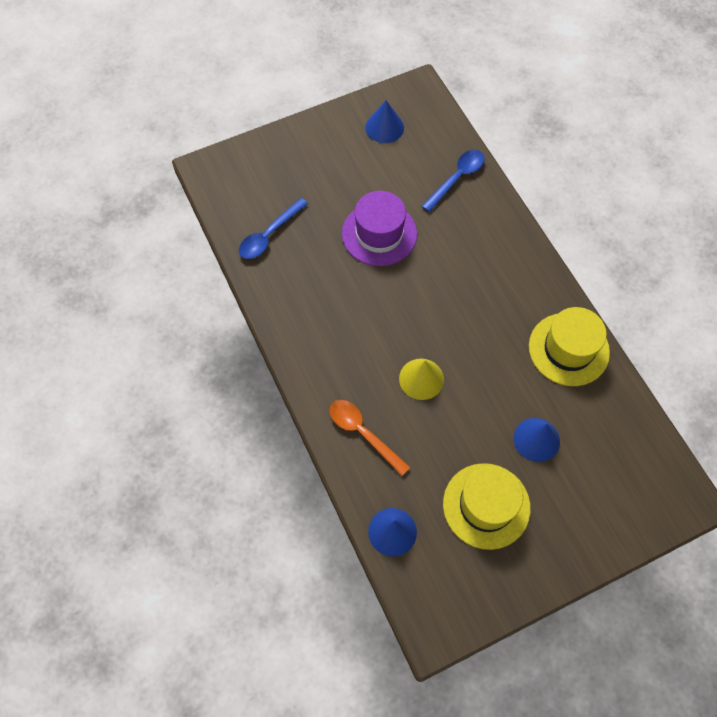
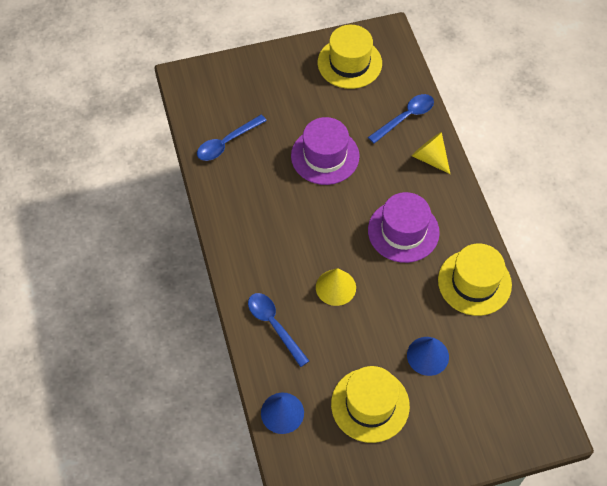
camera: 10 degrees right, 5 degrees down
(363, 433) = (274, 325): orange spoon -> blue spoon
(384, 127) = (349, 63): blue cone -> yellow hat
(481, 304) = (403, 231): none -> purple hat
(492, 219) = (430, 158): none -> yellow cone

